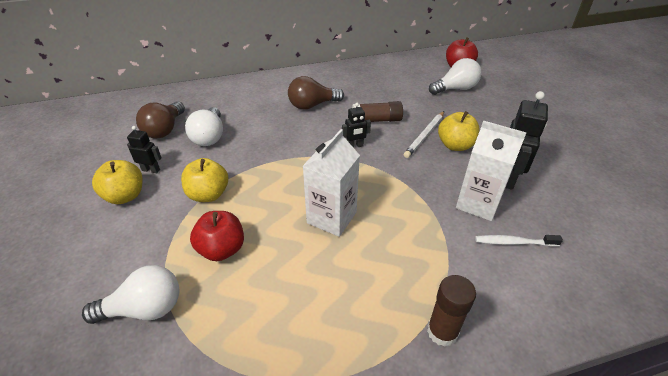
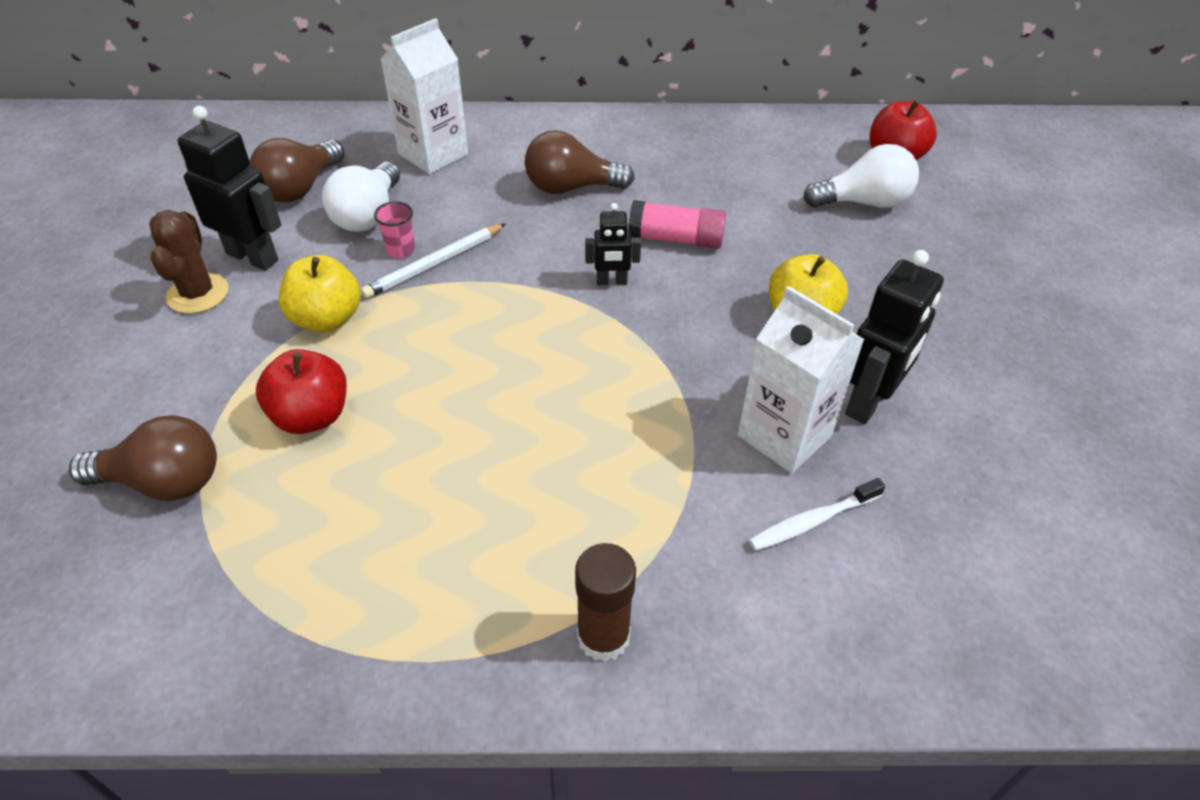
camera: 15 degrees right, 5 degrees up
(125, 196) = (198, 294): yellow apple -> brown cactus
(145, 309) = (164, 482): white light bulb -> brown light bulb
(151, 170) = (253, 257): black robot -> black robot, size x1.80
(235, 151) = (400, 250): none -> pink cup
(331, 217) = (510, 403): white carton -> white carton (433, 154)
(376, 120) = (675, 239): brown glue stick -> pink glue stick
(424, 135) = (752, 286): white pencil -> white pencil (434, 263)
(514, 242) = (812, 521): white toothbrush -> white toothbrush turned 45 degrees counterclockwise

